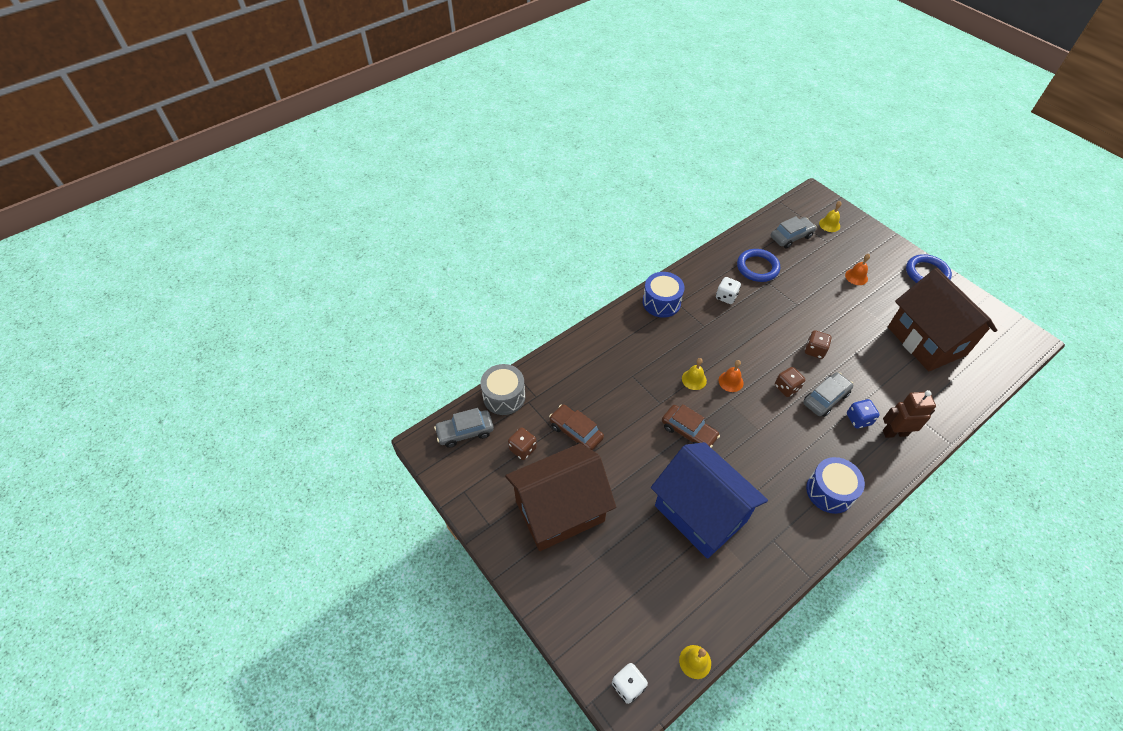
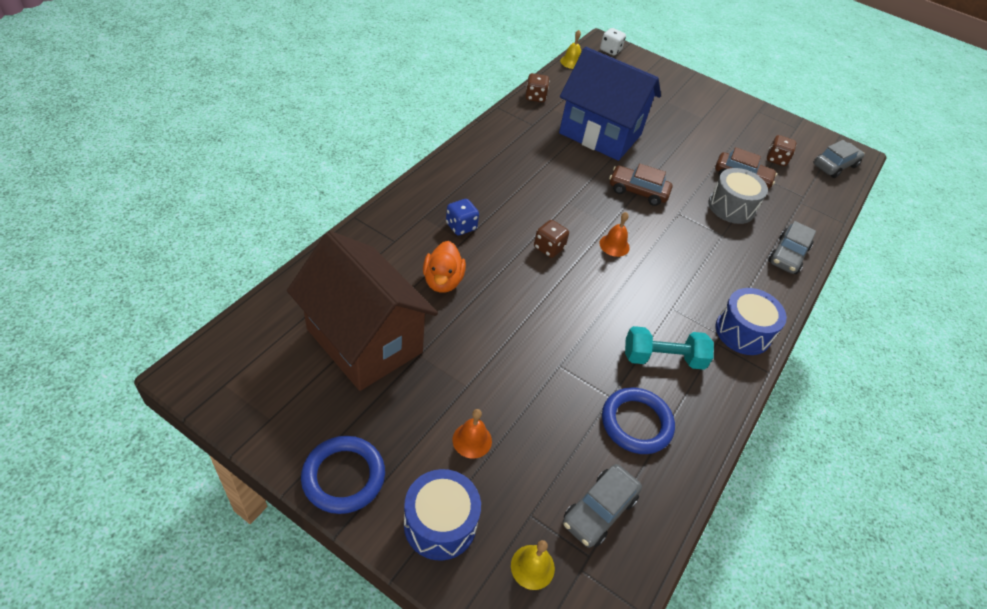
camera: 155 degrees right, 5 degrees down
(504, 396) = (829, 197): grey drum -> grey drum (731, 207)
(560, 511) = (714, 124): brown house -> none
(694, 379) = (655, 241): yellow bell -> none
(726, 297) = (663, 358): white dice -> turquoise dumbbell
(814, 350) = (523, 299): brown dice -> brown dice (535, 97)
(825, 398) = (501, 243): grey car -> grey car (788, 255)
(829, 491) = (487, 161): blue drum -> blue drum (440, 523)
(874, 373) = (443, 281): none -> orange duck
(895, 433) = (419, 219): brown robot -> none

